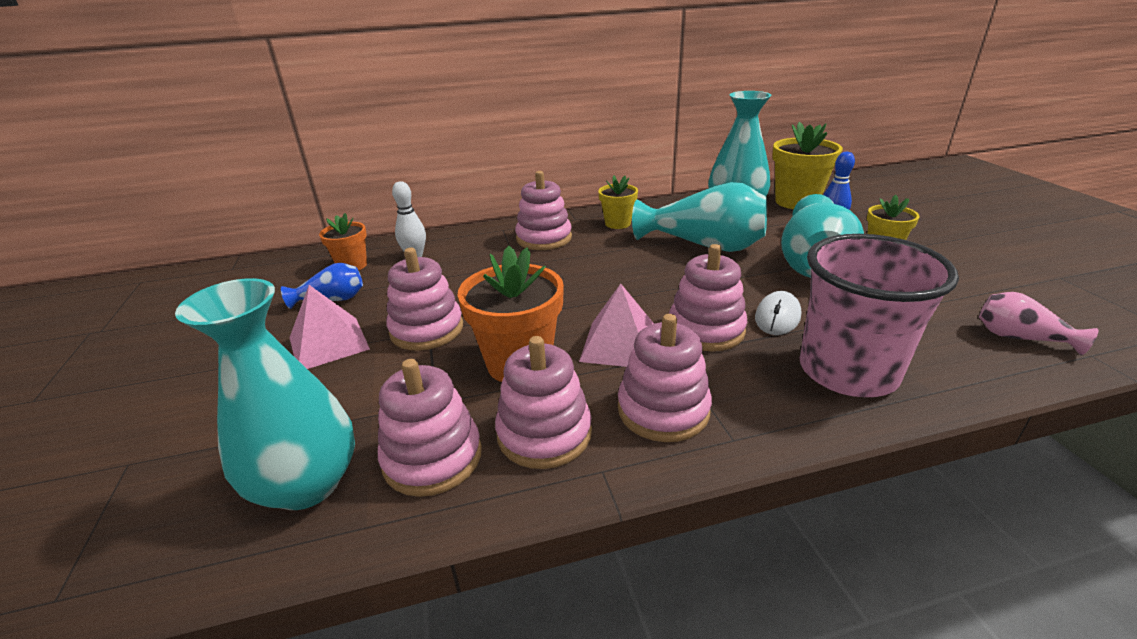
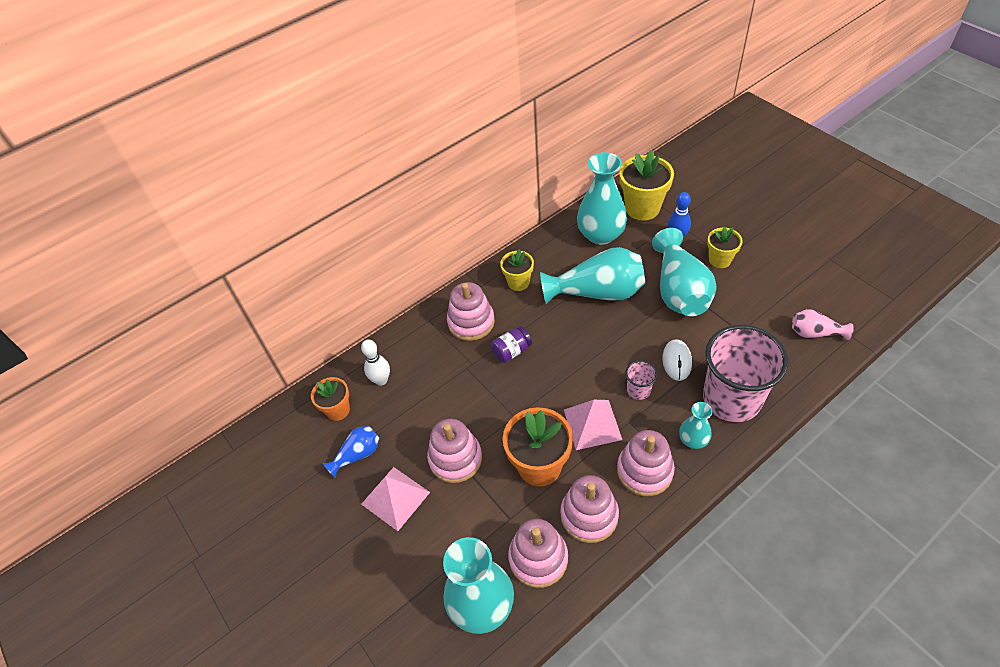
camera: 20 degrees left, 20 degrees up
(569, 265) = (512, 351): none -> purple jar
(706, 329) = (638, 390): pink stacking toy -> pink cup
(761, 398) = (693, 440): none -> turquoise vase

